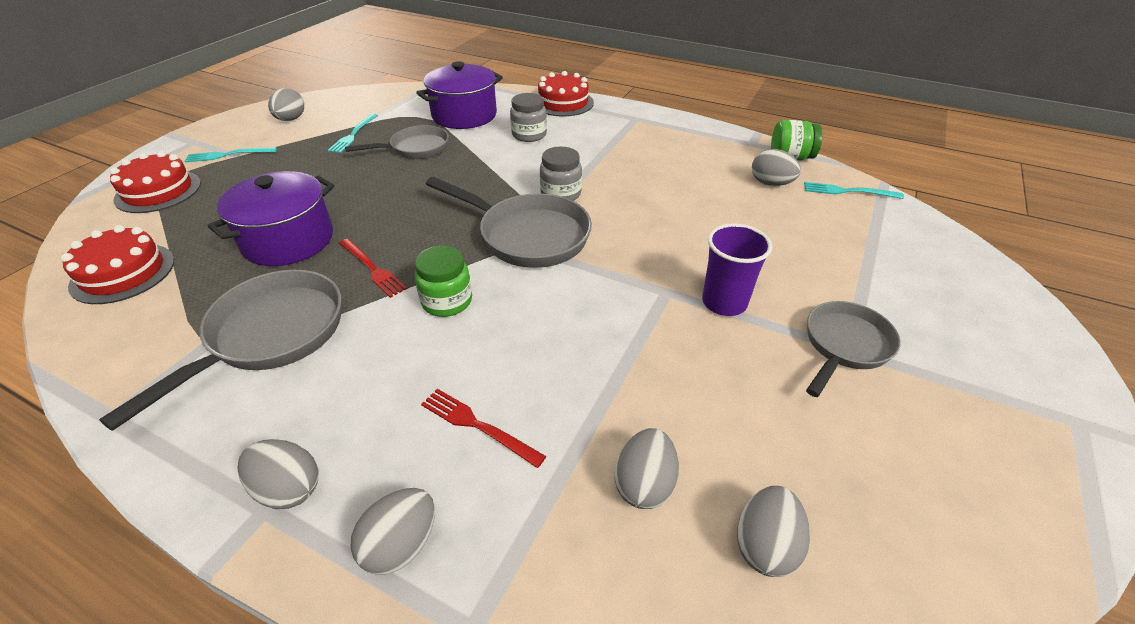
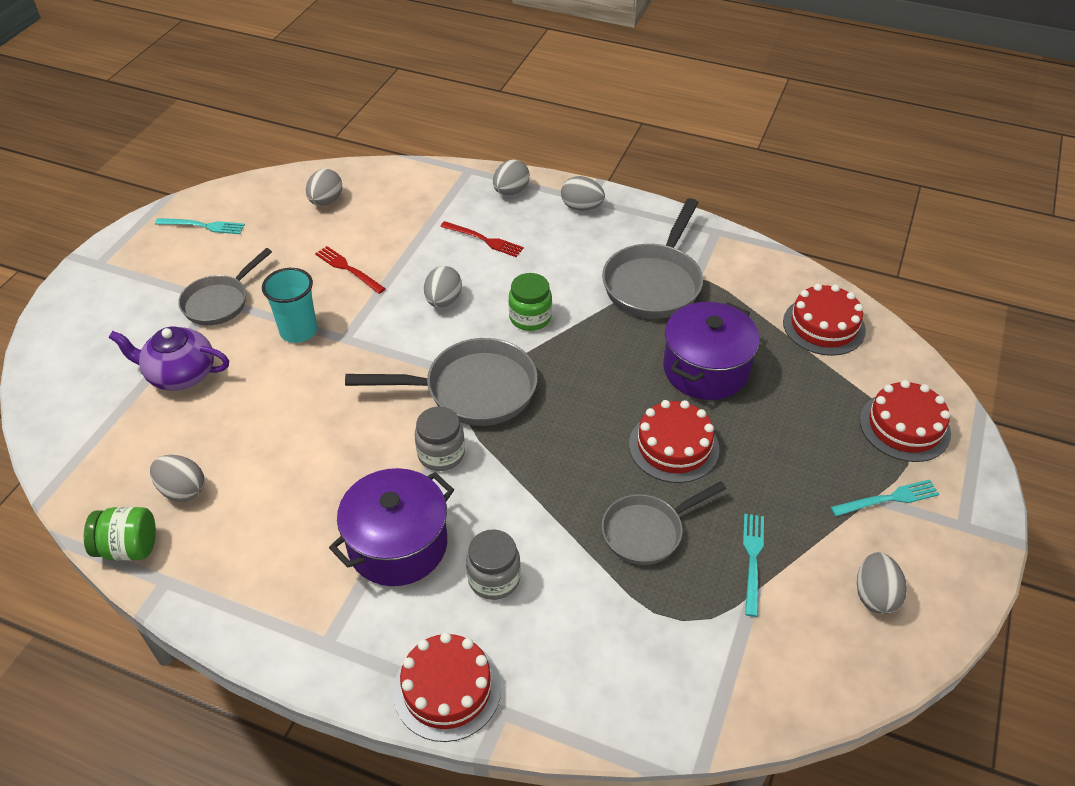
camera: 175 degrees right, 5 degrees up
(363, 189) = (674, 446): none -> red cake
(372, 269) = (608, 344): red fork -> red fork (348, 269)
(464, 115) = (607, 630): purple pot -> purple pot (398, 545)
(527, 236) = (472, 390): grey pan -> grey pan turned 150 degrees clockwise
(644, 484) = (384, 220): grey egg -> grey egg (443, 301)
(724, 302) = (298, 331): purple cup -> turquoise cup
(834, 265) = (180, 374): none -> purple teapot
(848, 191) = (95, 482): turquoise fork -> turquoise fork (203, 226)

